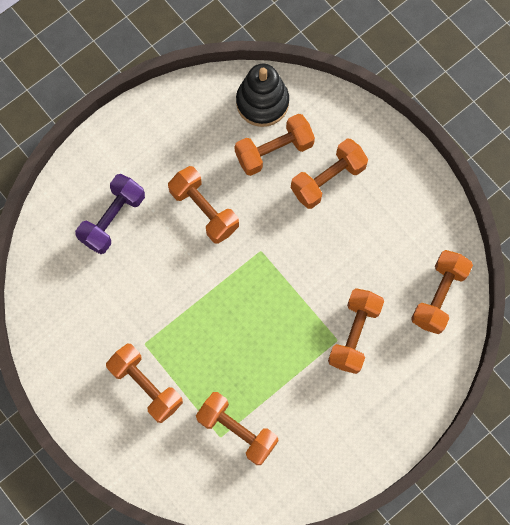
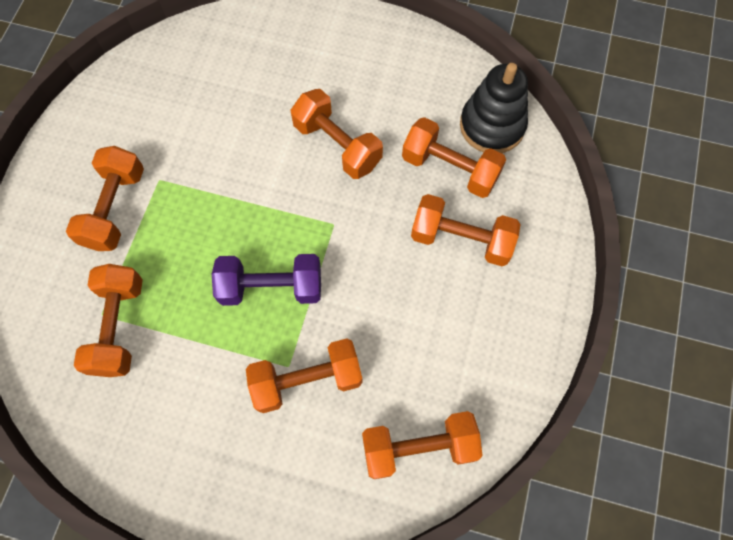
camera: 55 degrees right, 5 degrees down
(113, 219) = (268, 74): purple dumbbell -> purple dumbbell (271, 287)
(204, 210) = (337, 145): orange dumbbell -> orange dumbbell turned 60 degrees counterclockwise

